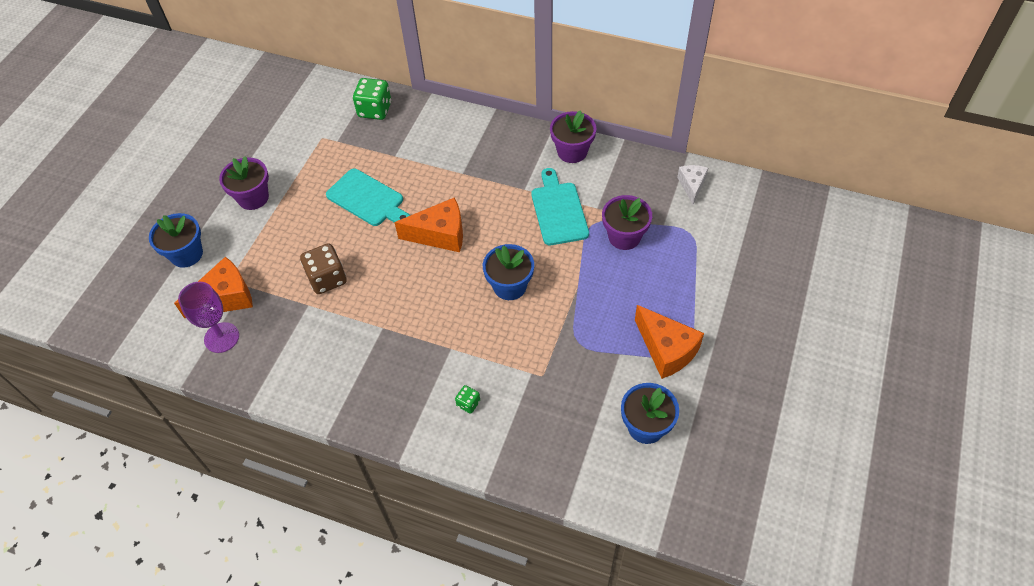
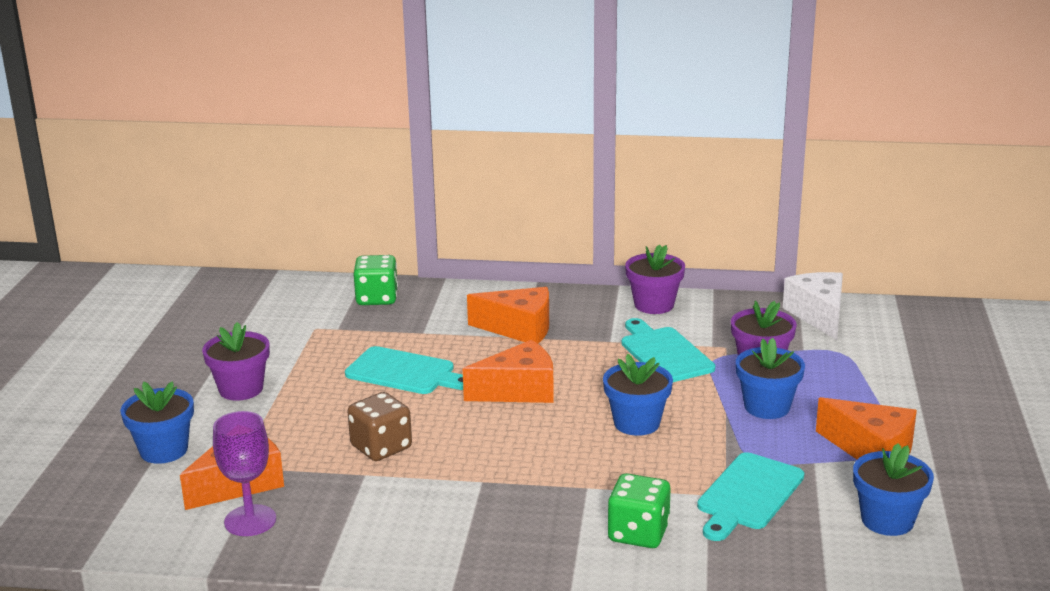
camera: 15 degrees left, 30 degrees down
(464, 163) = (519, 329): none -> orange cheese
(468, 403) = (638, 533): green dice -> green dice, size x1.98
(558, 379) = (748, 495): none -> turquoise cutting board
(610, 286) = (767, 407): none -> blue flower pot
(692, 186) = (818, 315): white cheese -> white cheese, size x1.64

